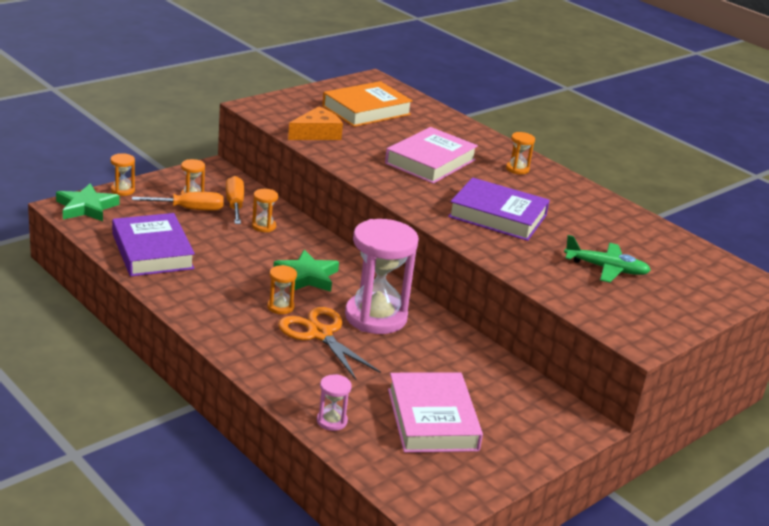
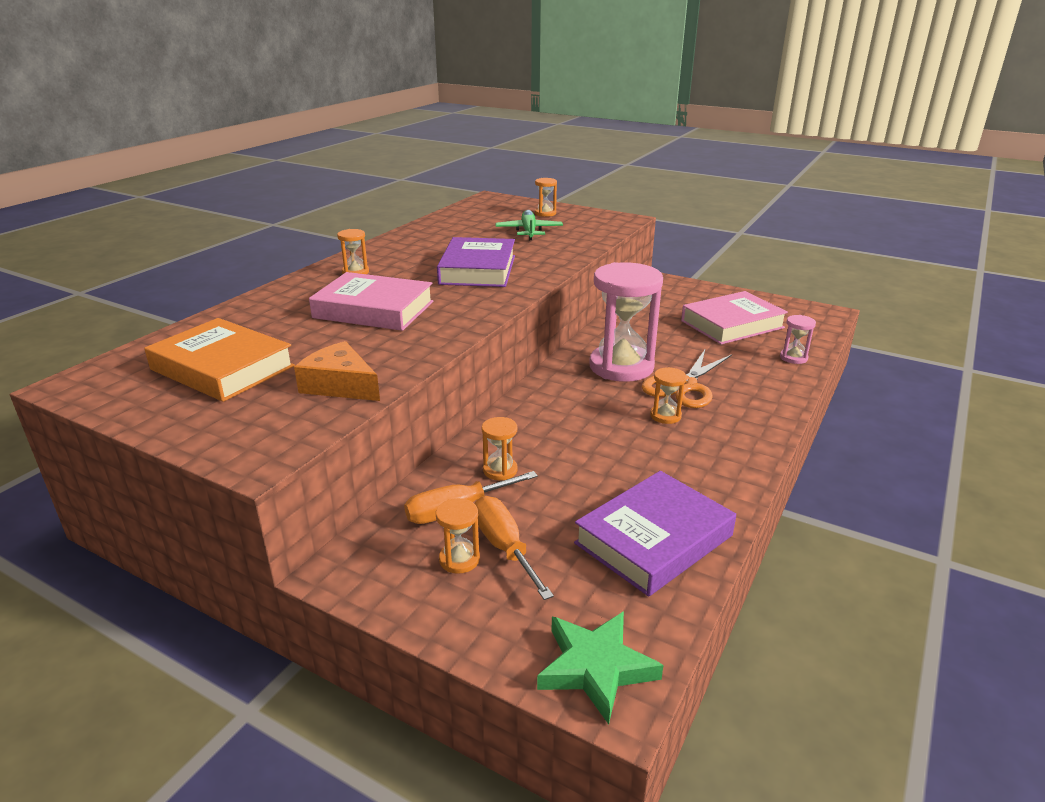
camera: 105 degrees left, 0 degrees up
(122, 190) = (498, 648): orange hourglass -> orange hourglass (545, 213)
(307, 276) = (589, 415): green star -> none

